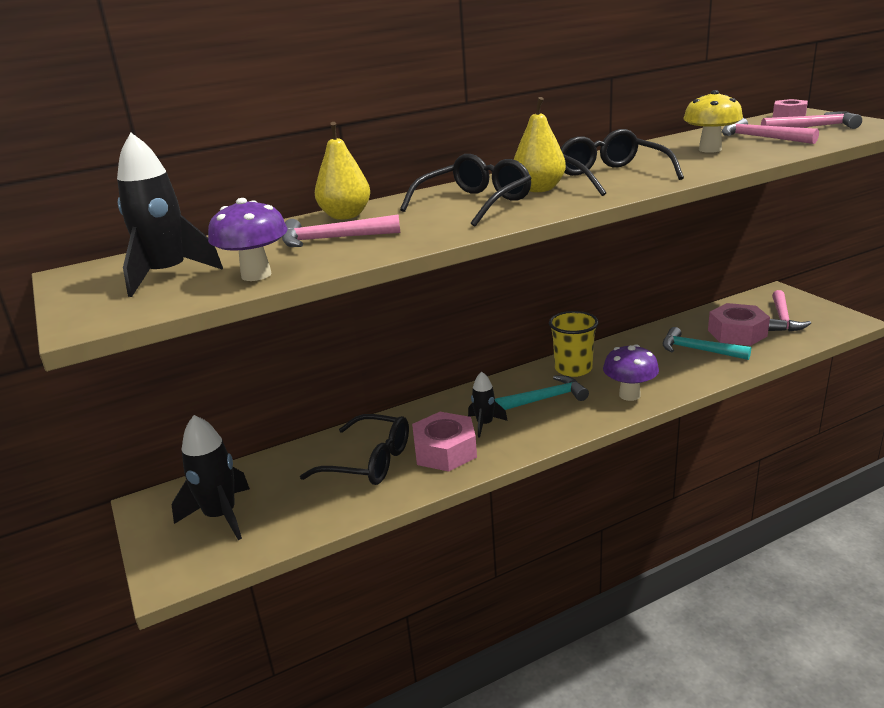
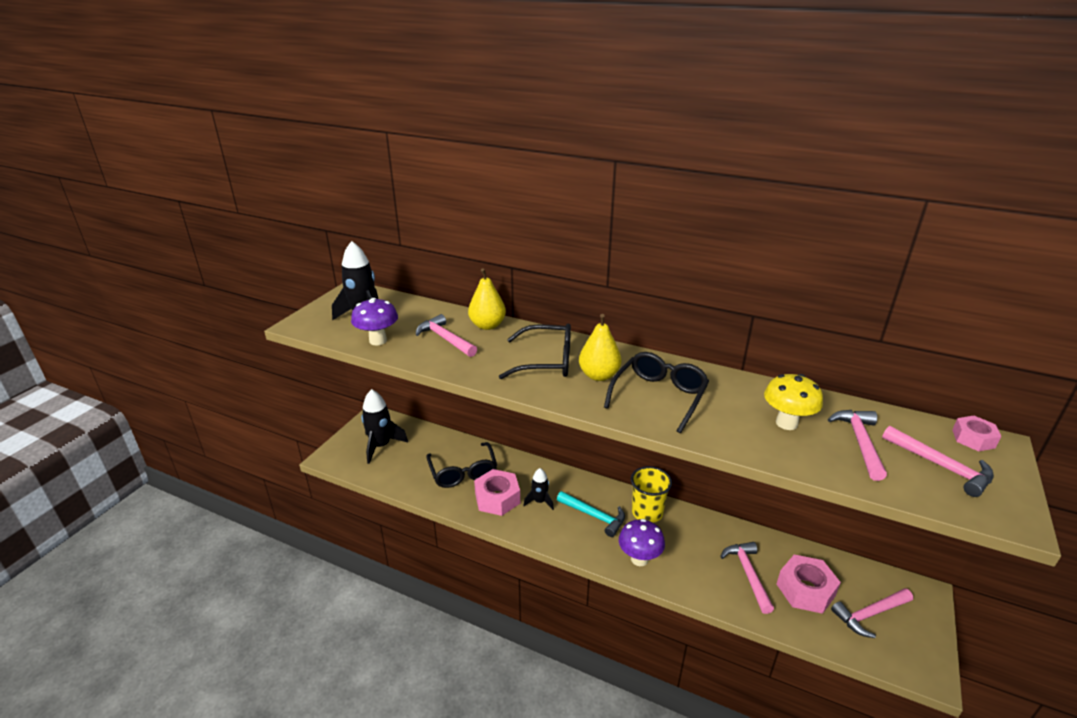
camera: 50 degrees right, 5 degrees up
(698, 350) = (748, 574): turquoise hammer -> pink hammer

